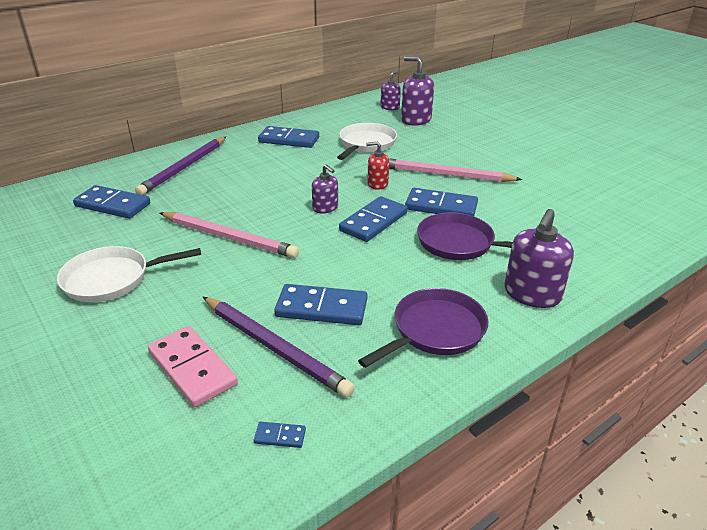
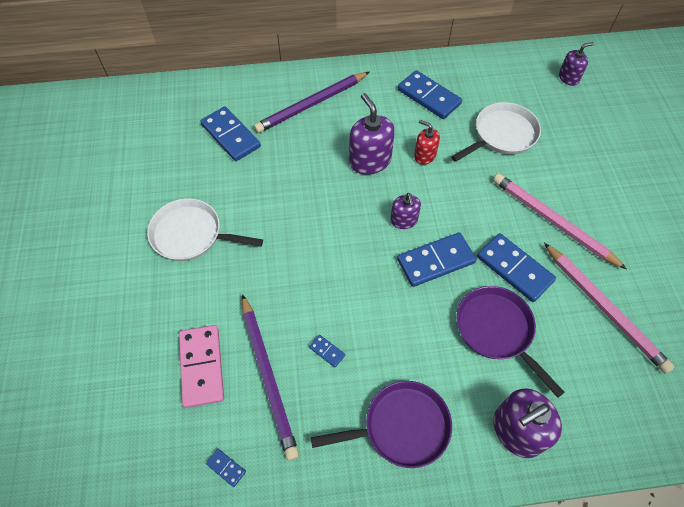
camera: 30 degrees right, 25 degrees up
(228, 237) = (300, 224): pink pencil -> pink pencil (603, 308)
(321, 308) = (327, 351): blue domino -> blue domino, size x0.44
(377, 184) = (474, 206): red soap dispenser -> red soap dispenser (424, 155)
(416, 120) = (583, 112): purple soap dispenser -> purple soap dispenser (370, 161)

